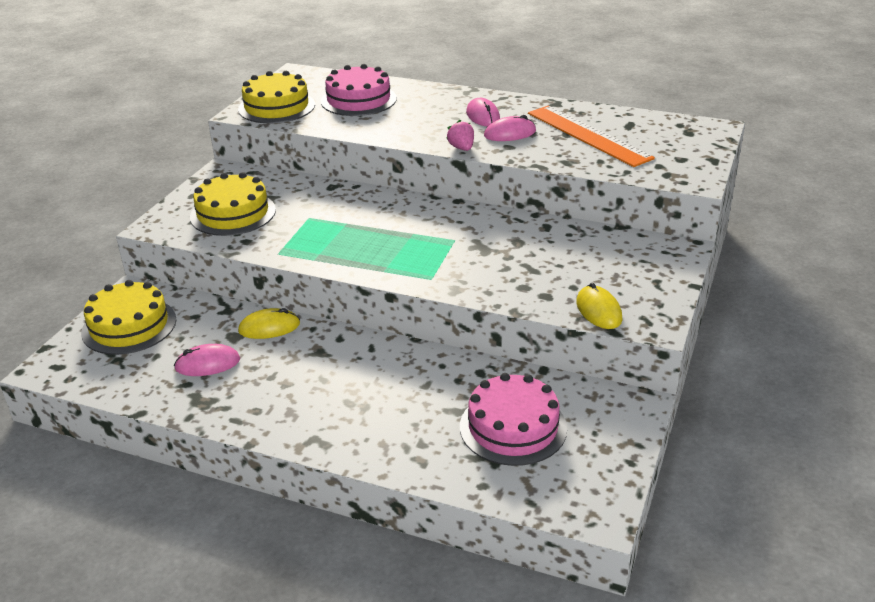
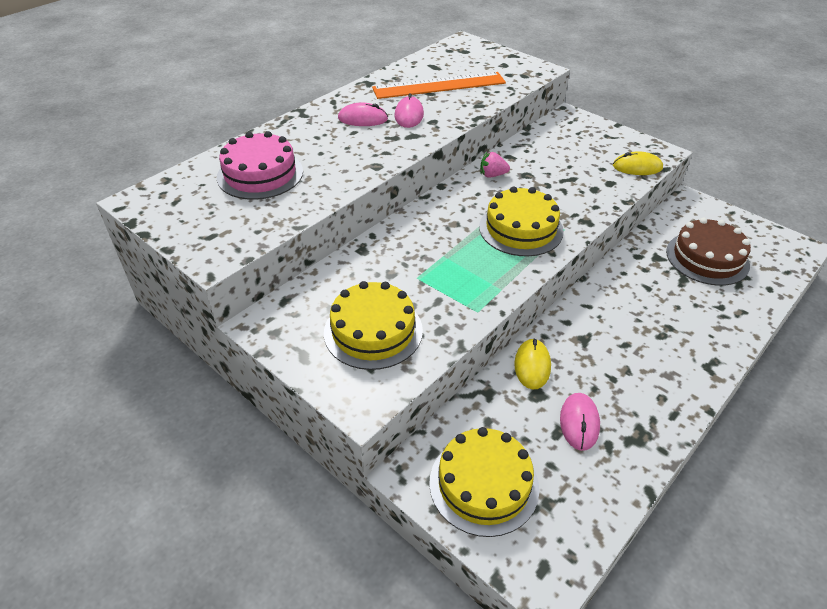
camera: 70 degrees left, 10 degrees up
(276, 107) = (222, 230): yellow cake -> yellow cake (521, 229)
(461, 148) = (419, 143): pink strawberry -> pink strawberry (492, 175)
(513, 427) = (707, 258): pink cake -> brown cake

